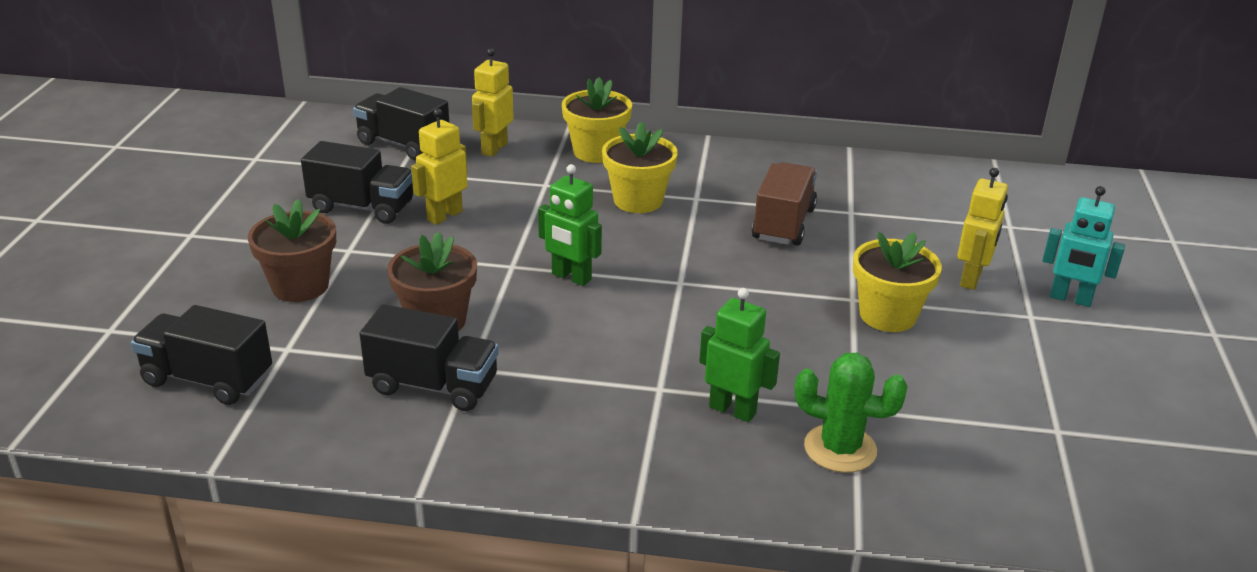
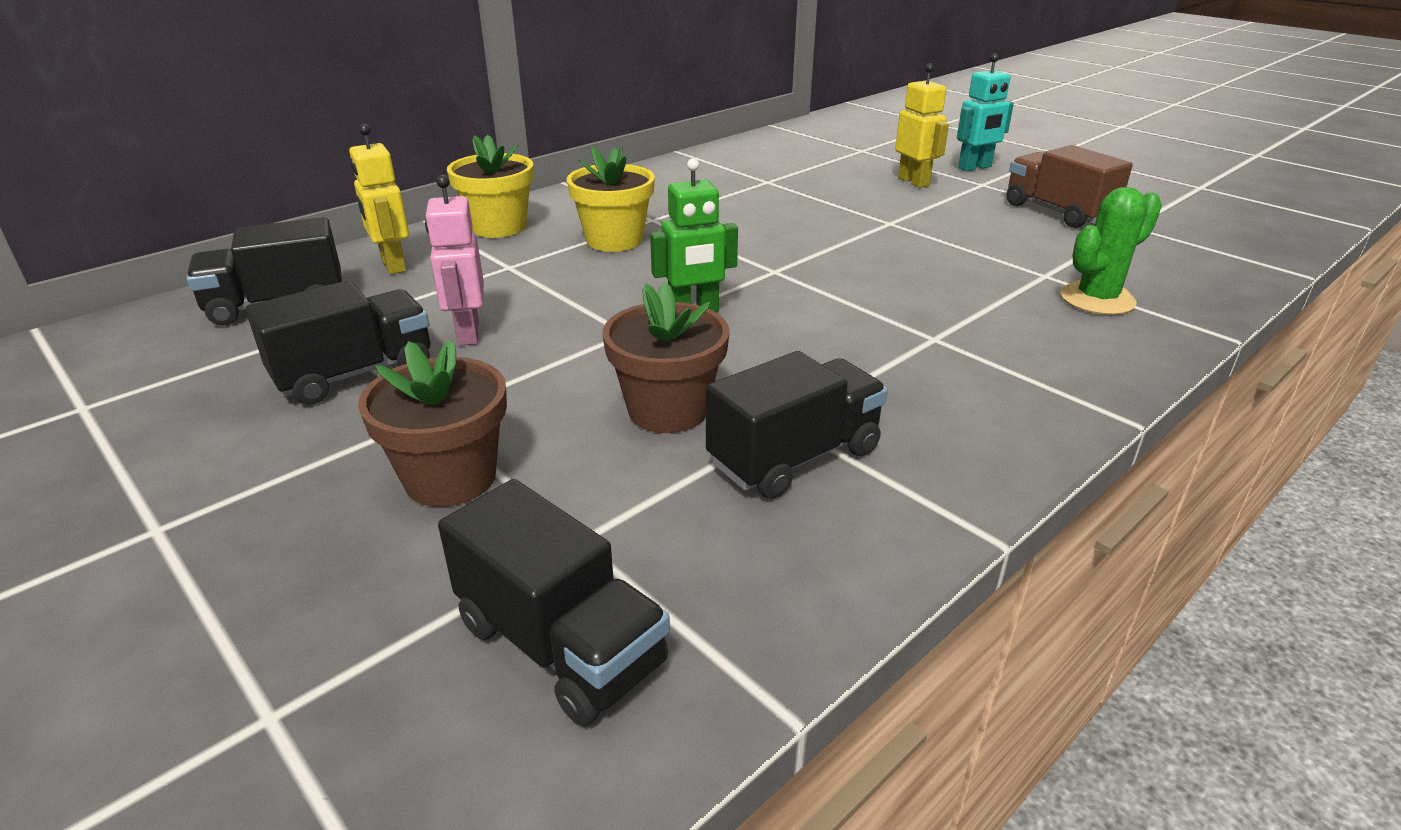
camera: 50 degrees left, 0 degrees up
(208, 379) = (561, 644): black truck -> black truck turned 105 degrees counterclockwise
(444, 215) = (467, 333): yellow robot -> pink robot
(732, 410) = (1001, 319): green robot -> none
(783, 224) = (747, 206): brown truck -> brown truck (1057, 212)
(887, 315) = (928, 220): yellow flower pot -> none

